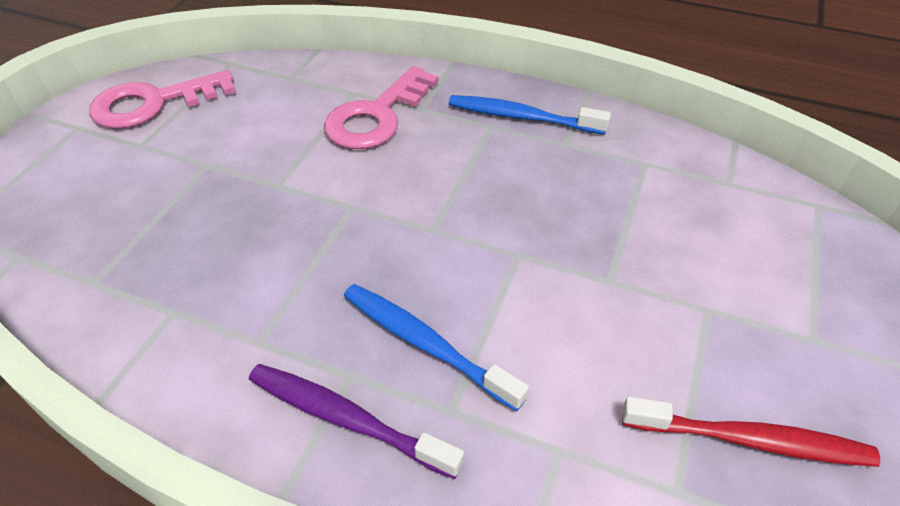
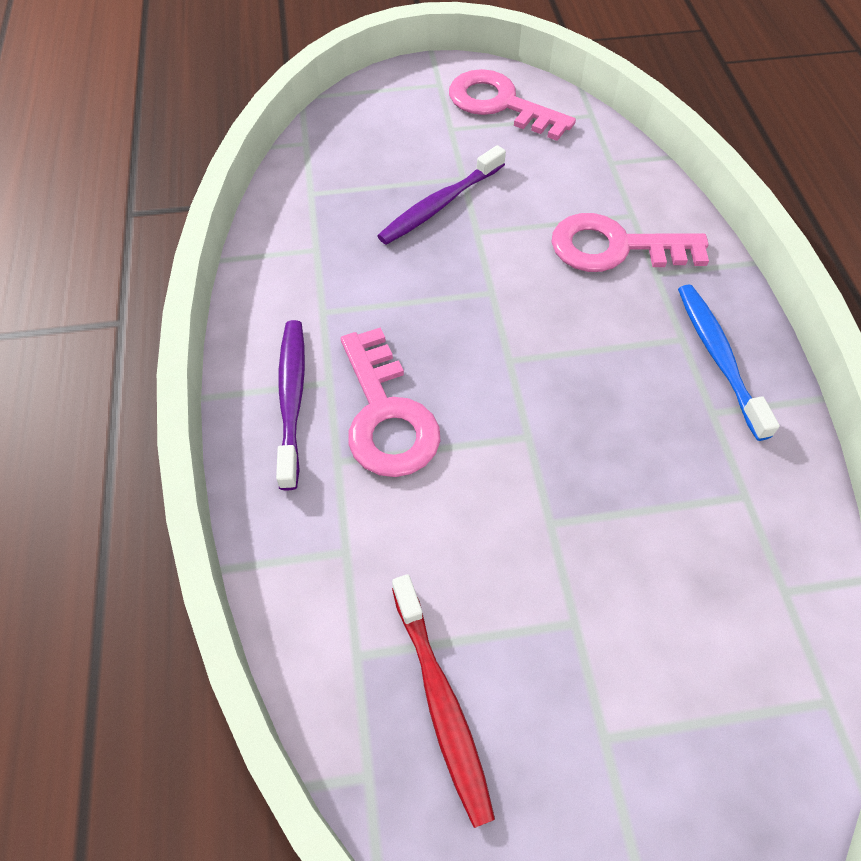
camera: 60 degrees right, 10 degrees up
(221, 193) = (440, 204): none -> purple toothbrush
(425, 344) = (386, 414): blue toothbrush -> pink key

